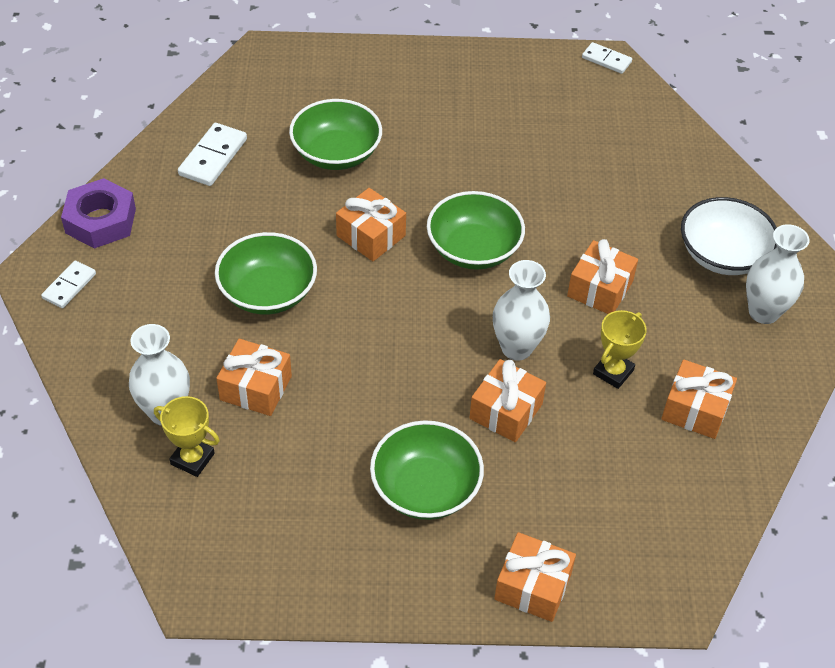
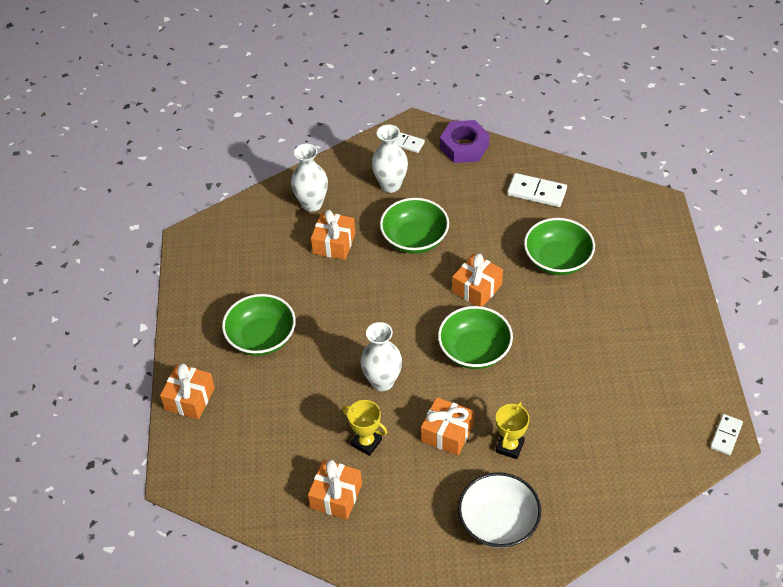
camera: 90 degrees right, 0 degrees up
(192, 459) = (278, 222): yellow trophy -> yellow trophy (510, 446)
(506, 411) = (326, 378): orange gift -> none
(763, 312) = (439, 550): white vase -> white vase (390, 185)

